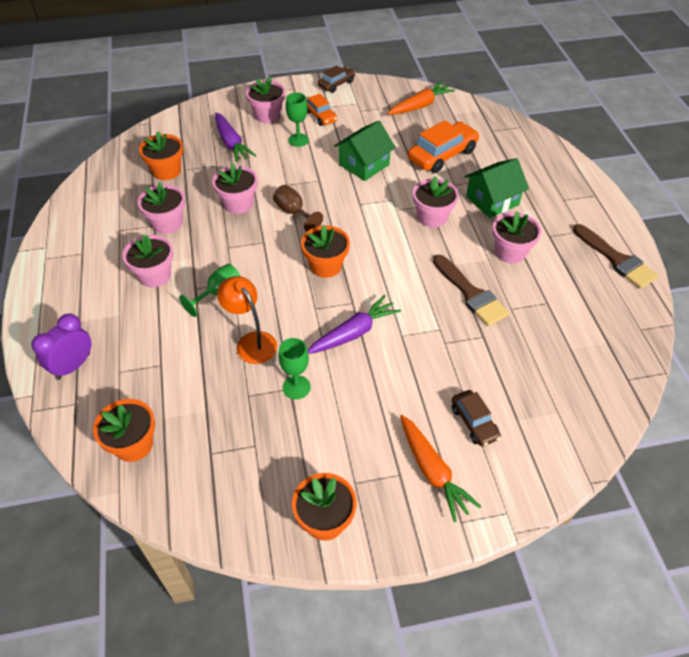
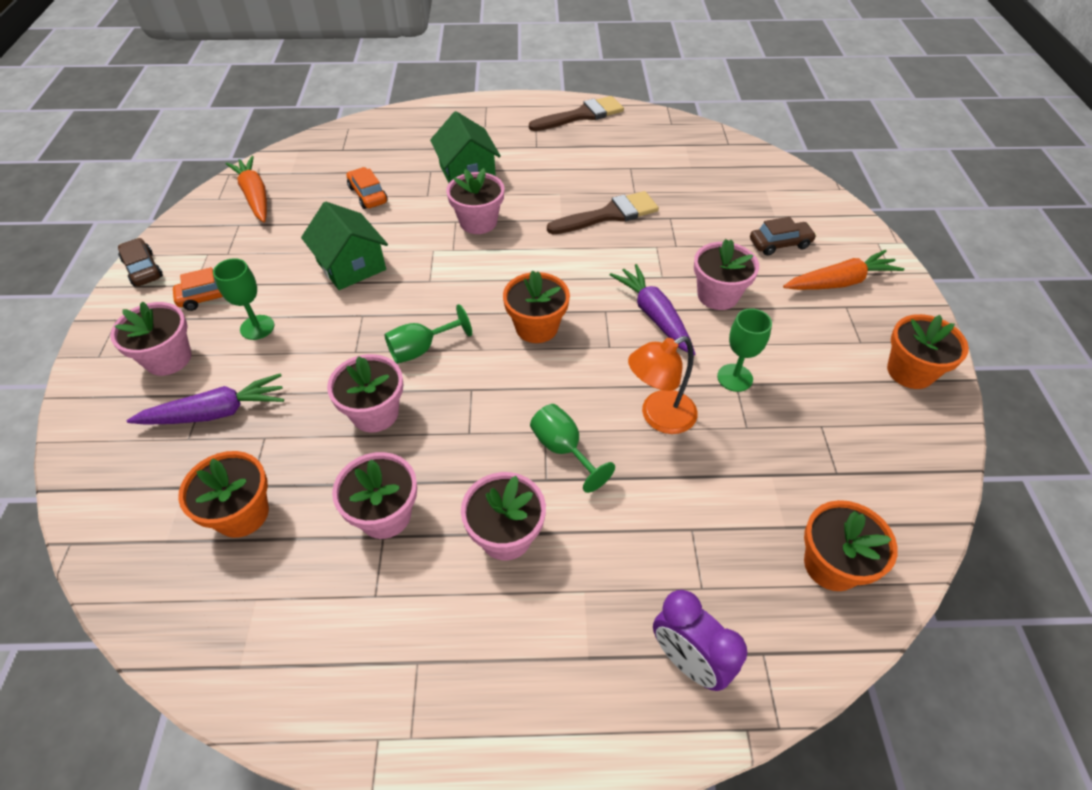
camera: 80 degrees left, 0 degrees up
(293, 212) = (421, 349): brown goblet -> green goblet
(442, 155) = (368, 195): orange car -> orange car, size x0.58
(510, 252) = (553, 176): pink flower pot -> pink flower pot (717, 295)

